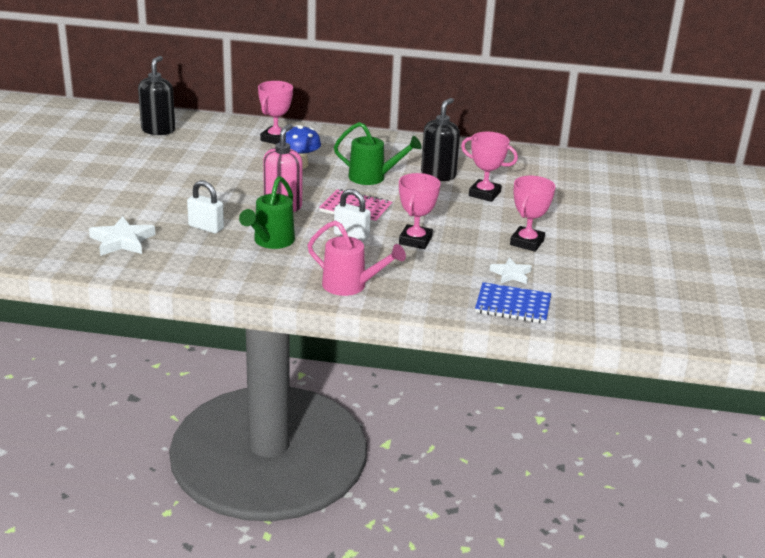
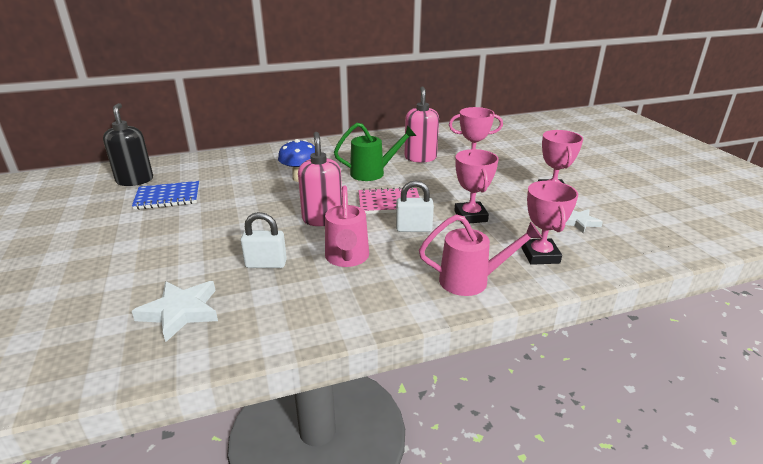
camera: 25 degrees left, 0 degrees up
(271, 241) = (347, 258): green watering can -> pink watering can
(275, 139) = (257, 162): pink trophy -> pink trophy (540, 255)
(438, 175) = (420, 158): black soap dispenser -> pink soap dispenser
(513, 305) = (620, 250): blue notebook -> blue notebook (168, 197)

